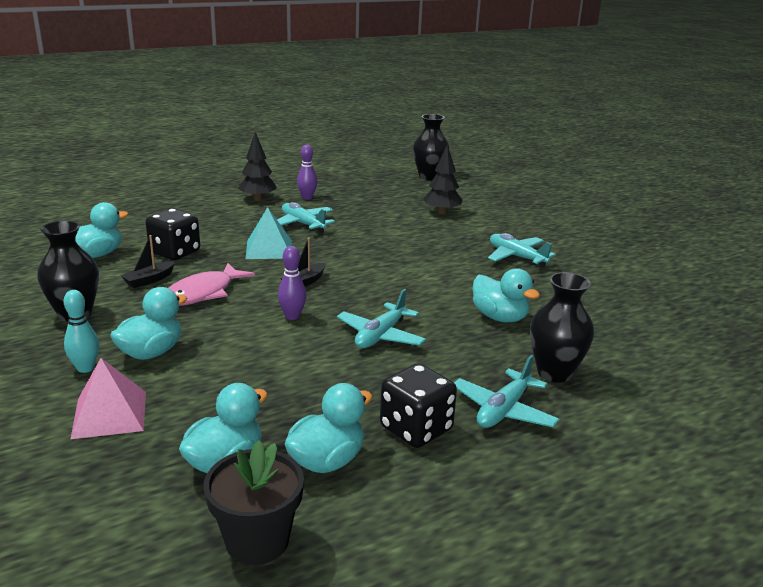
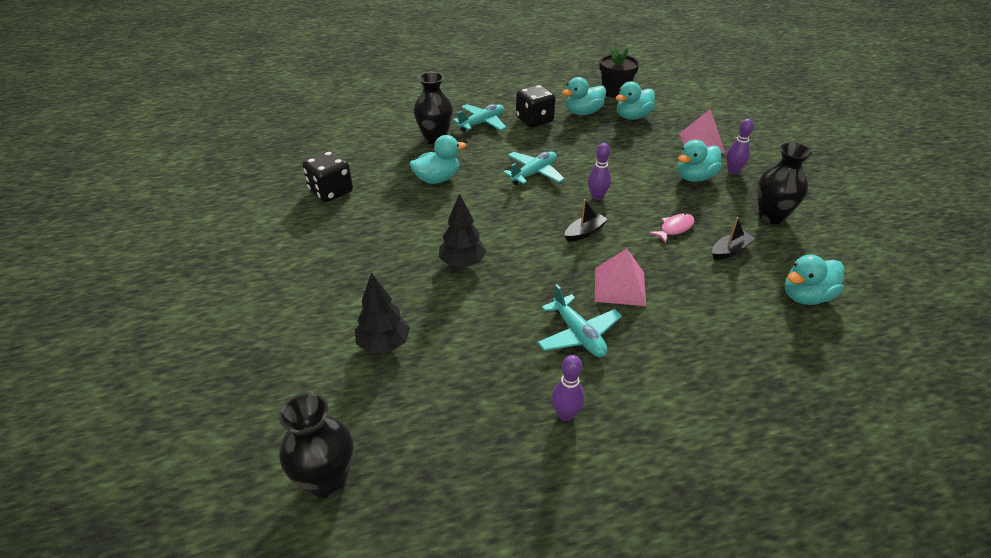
camera: 165 degrees left, 15 degrees up
(85, 368) = (733, 171): turquoise bowling pin -> purple bowling pin
(175, 252) = (722, 291): black dice -> black dice (331, 191)
(203, 293) = (674, 228): pink fish -> pink fish, size x0.61
(258, 199) = (643, 420): black tree -> black tree (462, 263)
(269, 249) = (619, 286): turquoise pyramid -> pink pyramid
(499, 317) = (437, 179): turquoise duck -> turquoise duck turned 90 degrees clockwise
(516, 257) = (363, 244): turquoise plane -> none

